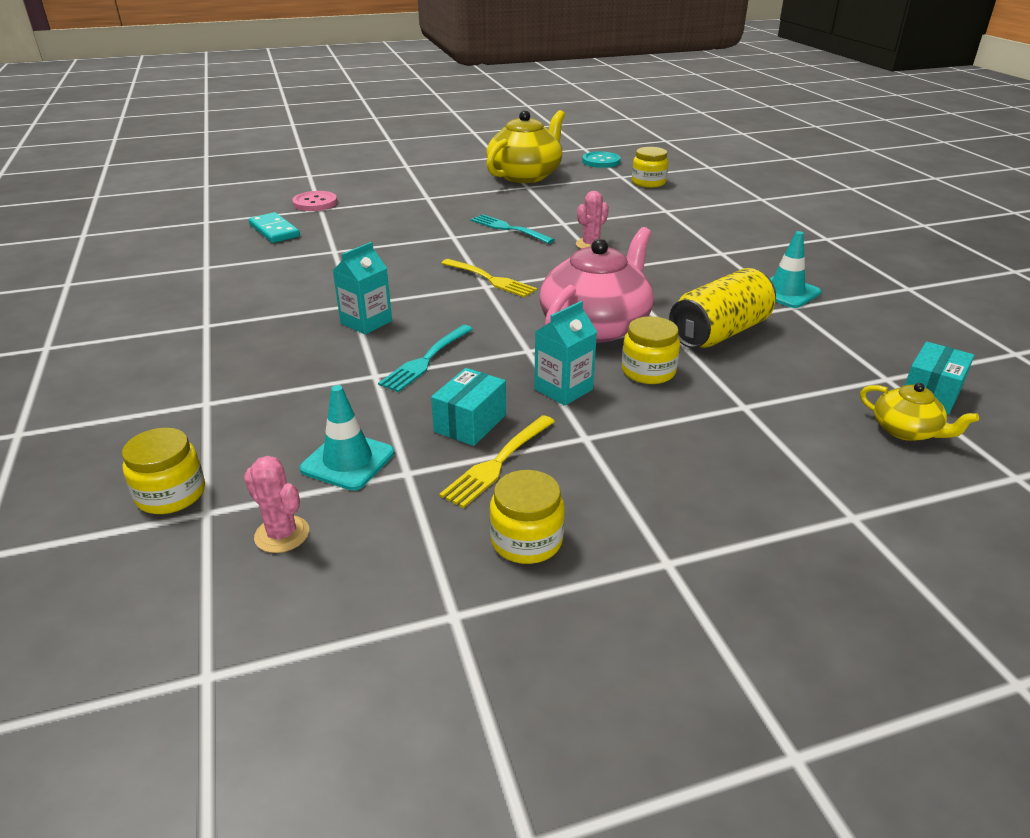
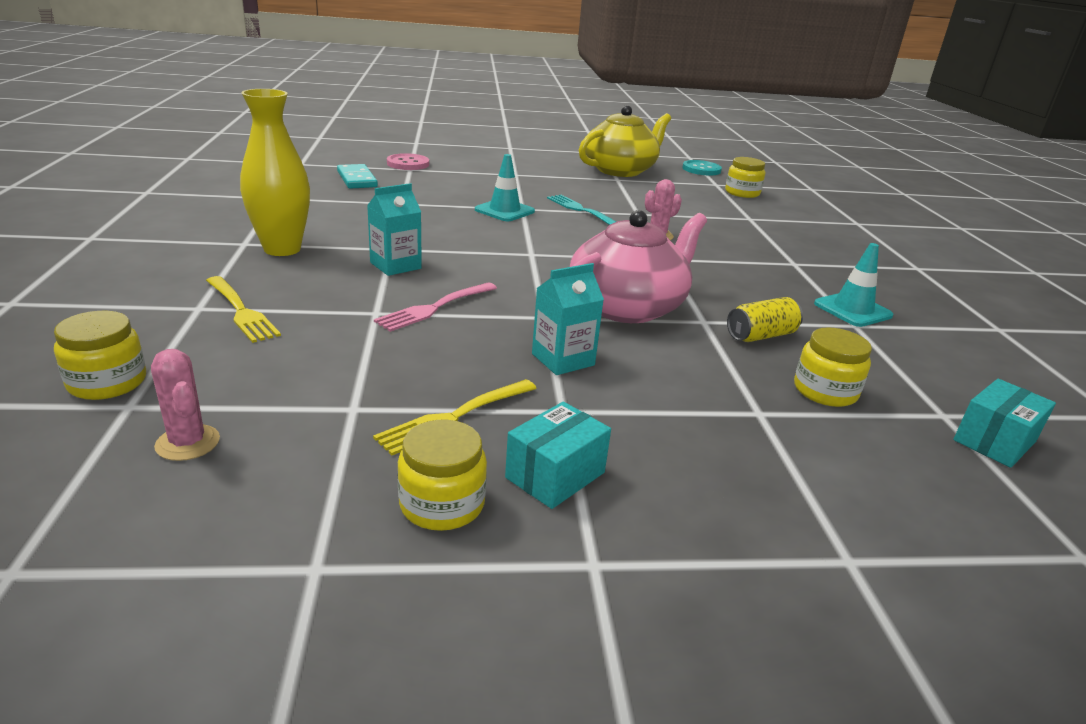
camera: 10 degrees right, 5 degrees down
(247, 324) = (282, 249): none -> yellow vase
(348, 461) = (300, 385): turquoise traffic cone -> turquoise traffic cone (504, 211)
(426, 359) = (435, 307): turquoise fork -> pink fork
(470, 423) = (446, 373): turquoise box -> turquoise box (555, 475)
(489, 279) = (538, 249): yellow fork -> yellow fork (240, 311)
(648, 371) = (664, 359): yellow jar -> yellow jar (825, 391)
(719, 333) = (761, 336): yellow can -> yellow can, size x0.59
(906, 430) = (950, 475): yellow teapot -> none

